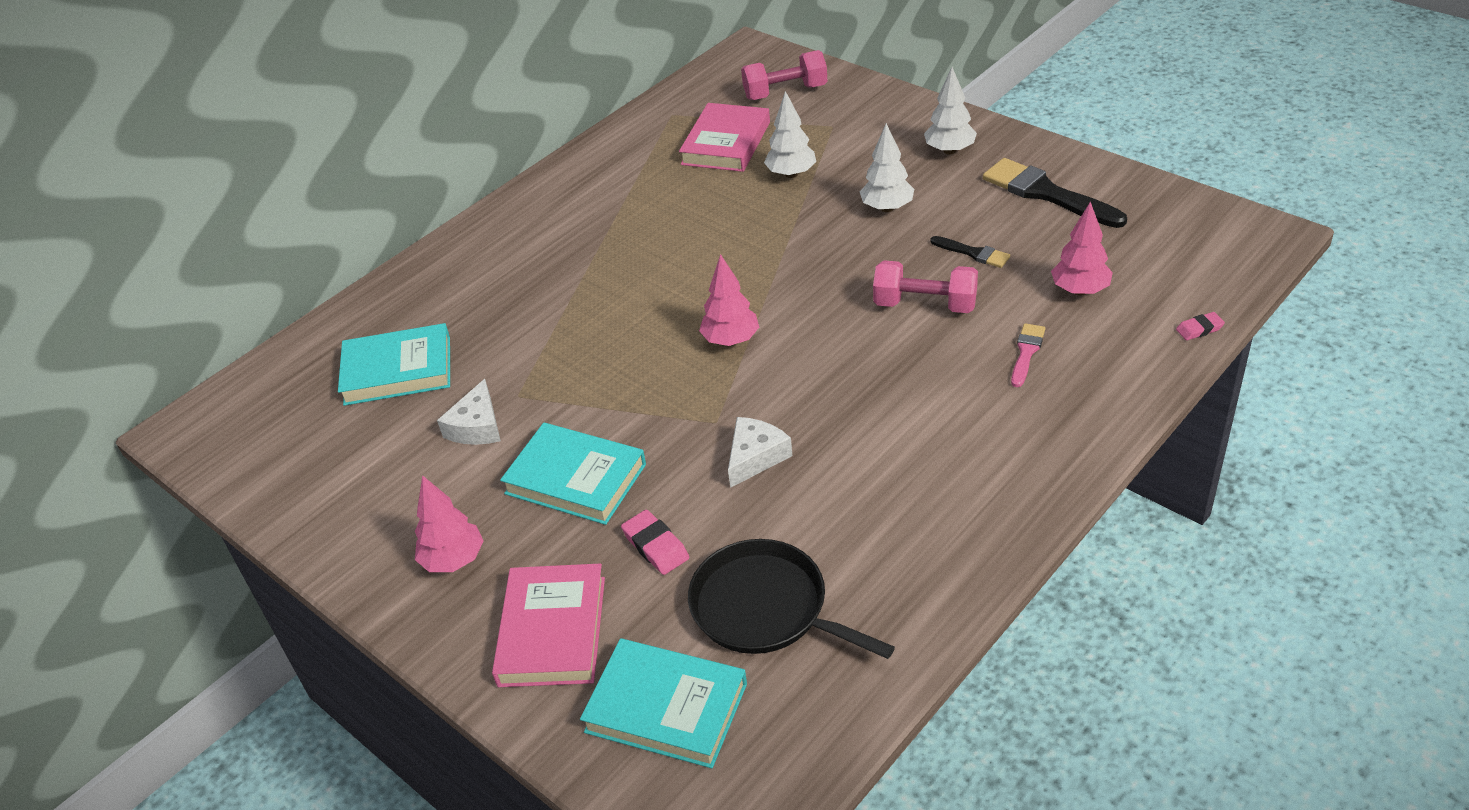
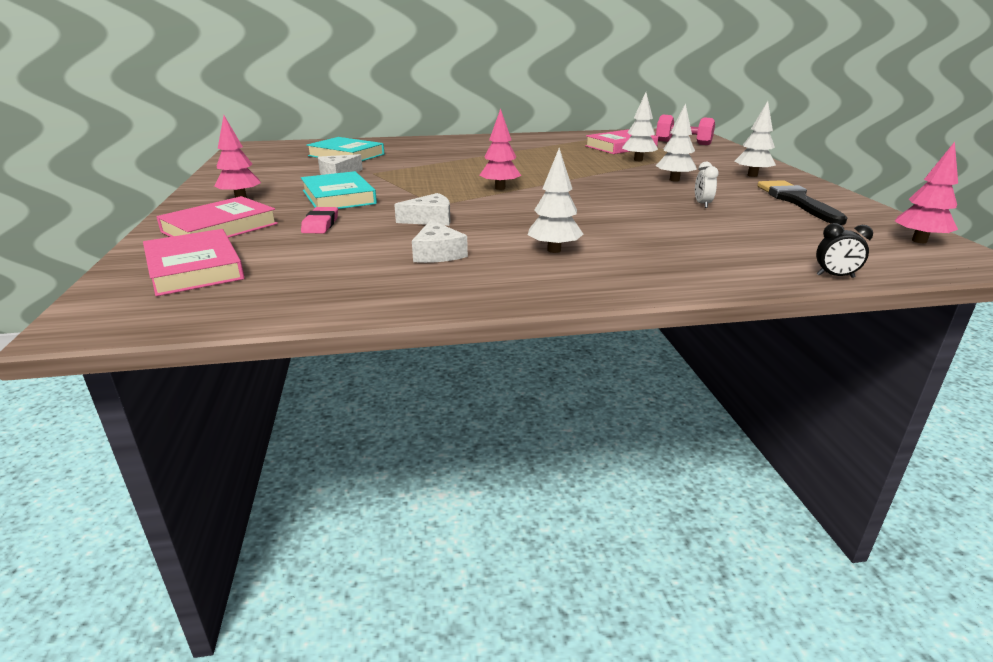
camera: 35 degrees right, 15 degrees down
(666, 708) = (194, 268): turquoise book -> pink book
(765, 608) = (316, 261): black pan -> none
(857, 513) = (437, 253): none -> white cheese
(925, 305) = (634, 209): pink dumbbell -> none
(949, 434) = (554, 250): none -> white tree
(973, 253) = (702, 204): black brush -> white clock
(1026, 352) = (669, 242): pink brush -> none
(1080, 290) = (756, 235): pink tree -> pink tree (919, 241)
(1199, 329) = (835, 276): pink eraser -> black clock

